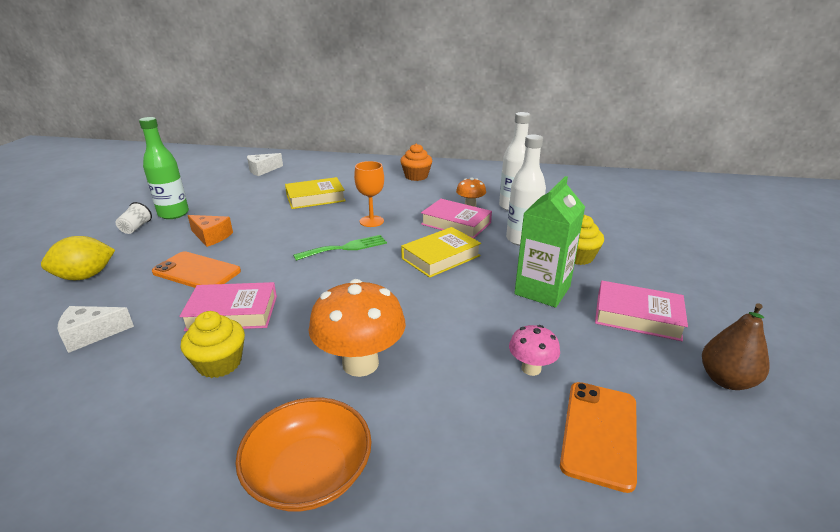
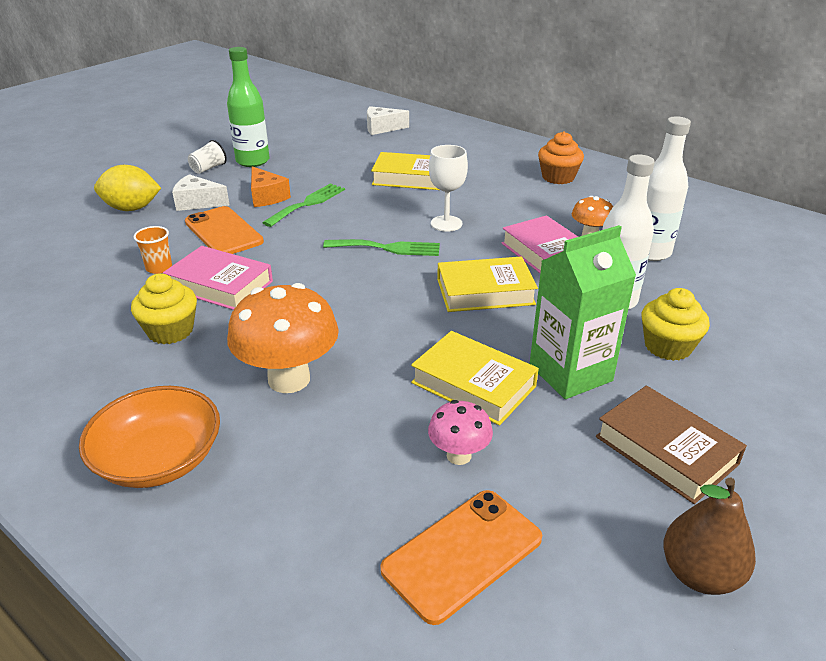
camera: 30 degrees right, 5 degrees up
(91, 334) = (96, 267): white cheese -> white cheese (197, 202)
(160, 316) = (159, 268): none -> orange cup
(252, 233) = (308, 203): none -> green fork
(371, 221) = (446, 223): orange goblet -> white goblet
(493, 318) = (473, 384): none -> yellow book
(637, 316) = (666, 450): pink book -> brown book

